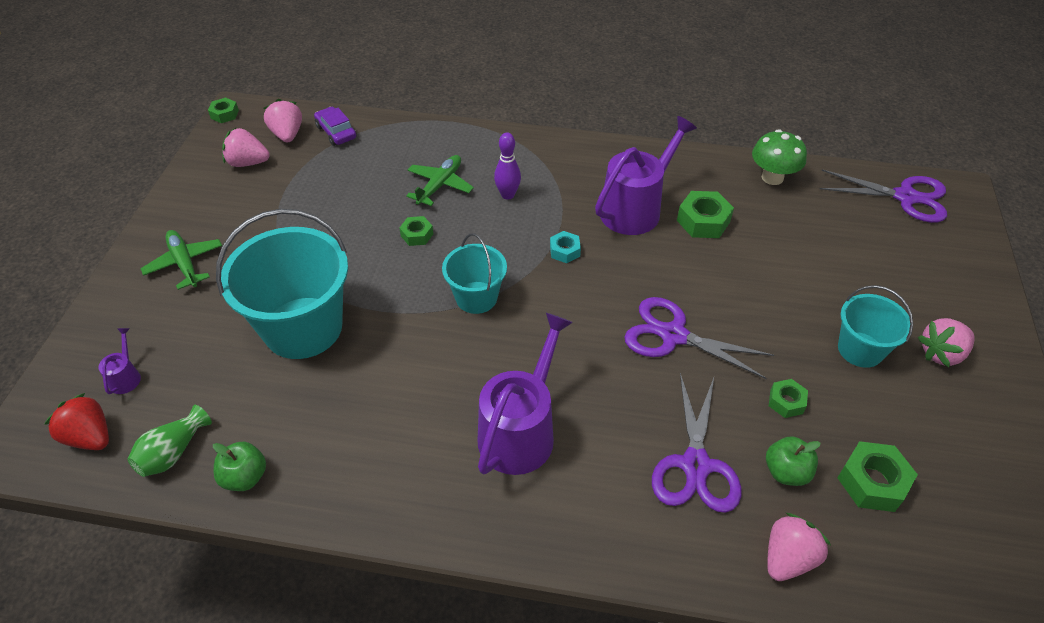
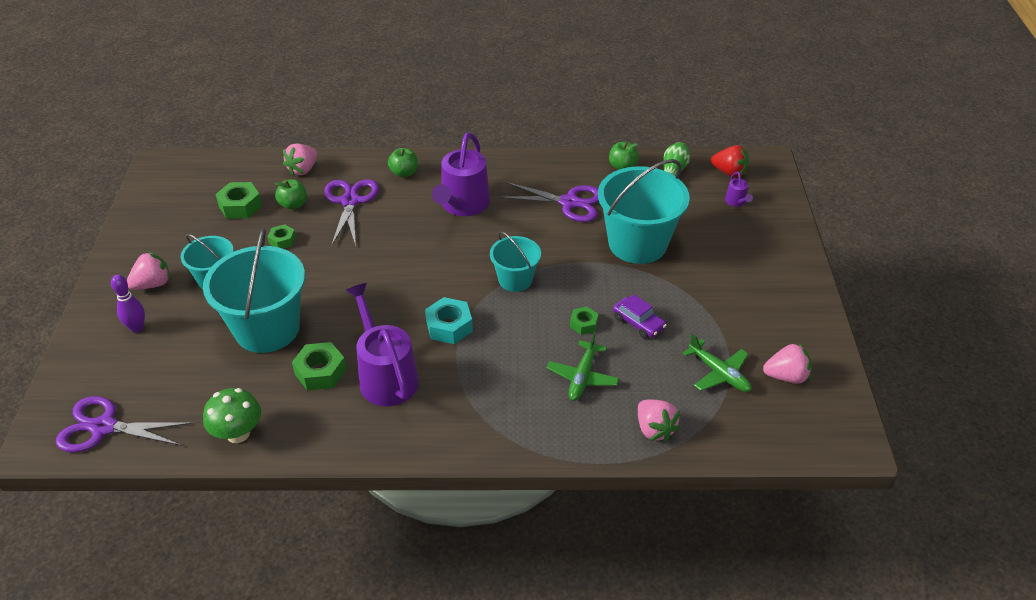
camera: 170 degrees right, 5 degrees down
(185, 263) = (762, 276): green plane -> green plane (719, 373)
(225, 114) = (861, 435): green nut -> none
(287, 134) = (772, 417): pink strawberry -> pink strawberry (654, 429)
(336, 132) = (722, 428): purple car -> purple car (638, 323)
(507, 195) = (512, 375): purple bowling pin -> purple bowling pin (137, 328)
(565, 251) = (449, 326): turquoise nut -> turquoise nut, size x1.66
(609, 520) = (404, 173): none -> green apple
(635, 209) = (386, 376): purple watering can -> purple watering can turned 120 degrees clockwise
(673, 335) = (358, 272): purple scissors -> purple scissors (569, 202)
(772, 274) = (267, 329): none -> turquoise bucket

